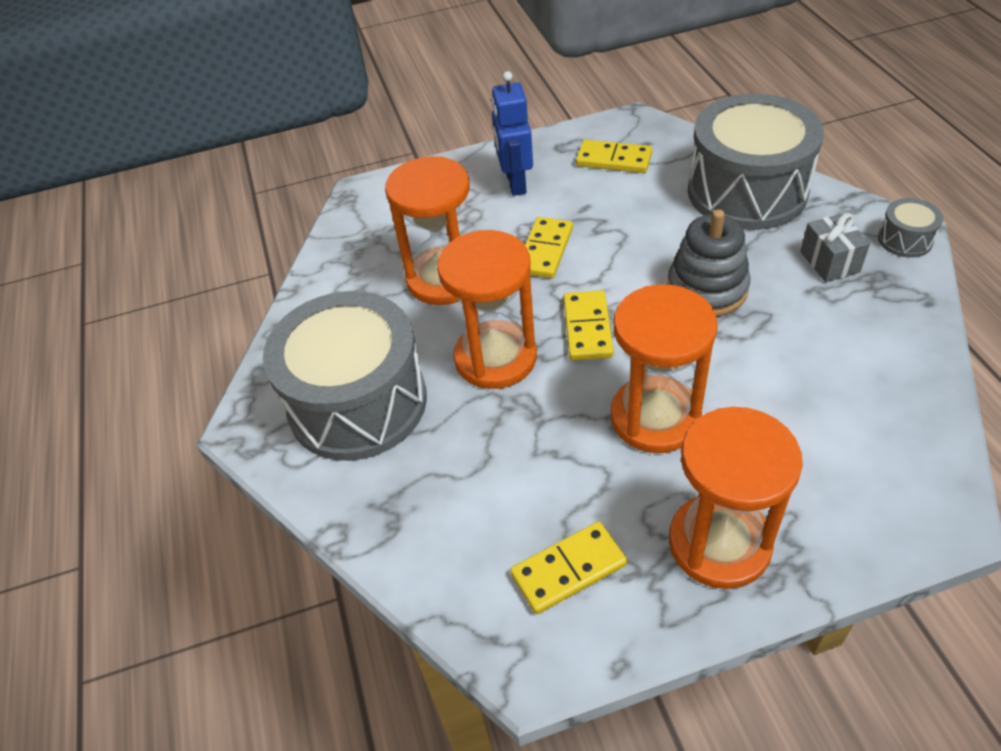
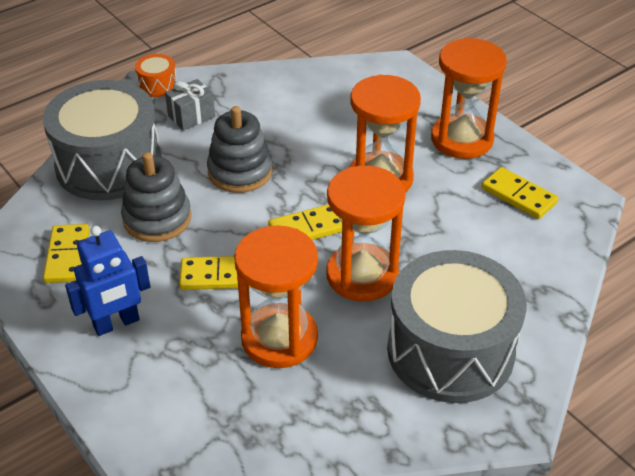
camera: 115 degrees left, 5 degrees down
(646, 218) = (157, 218): none -> grey stacking toy
(905, 240) = (157, 85): grey drum -> orange drum

